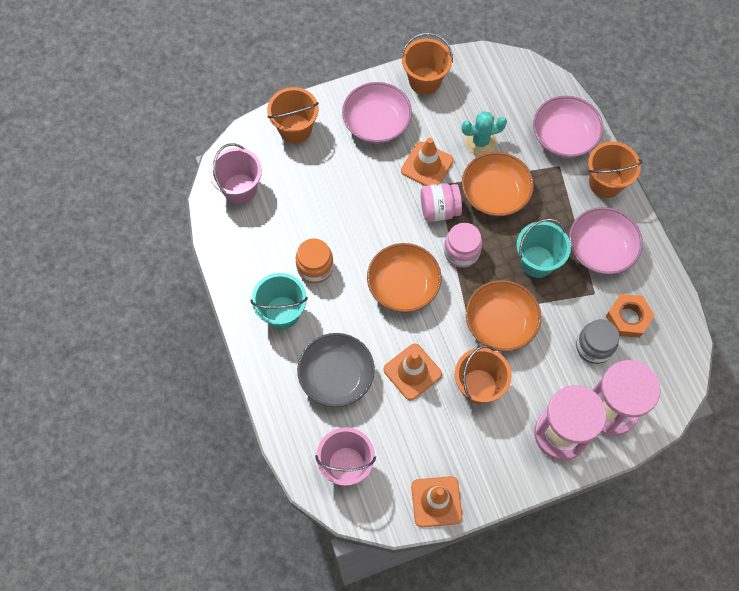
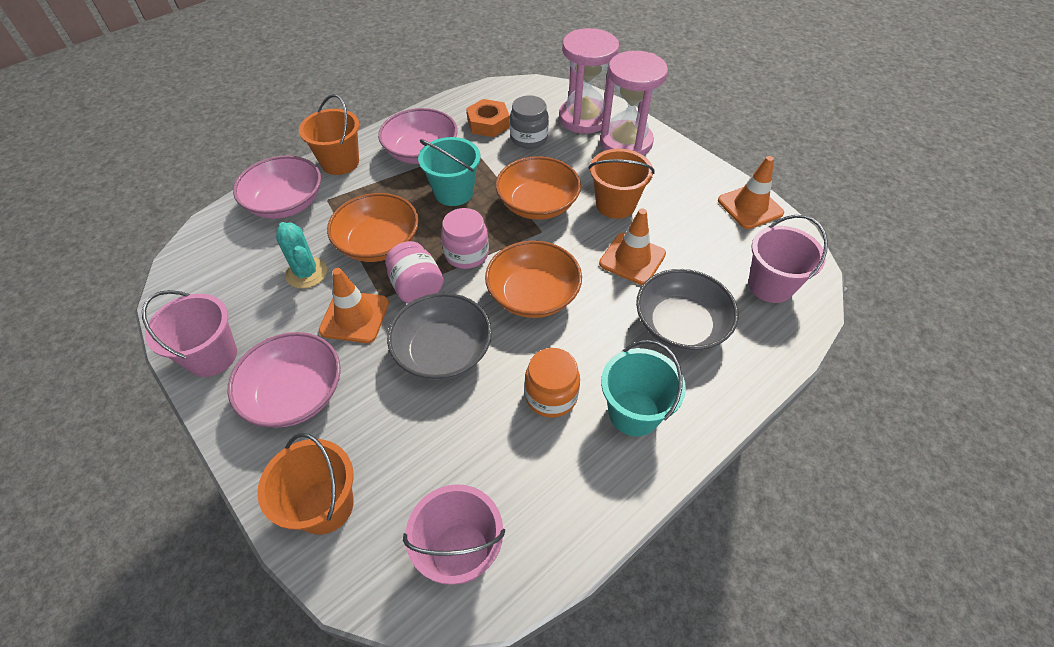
camera: 110 degrees left, 15 degrees down
(376, 213) = (443, 351): none -> grey bowl
(425, 80) = (212, 356): orange bucket -> pink bucket

